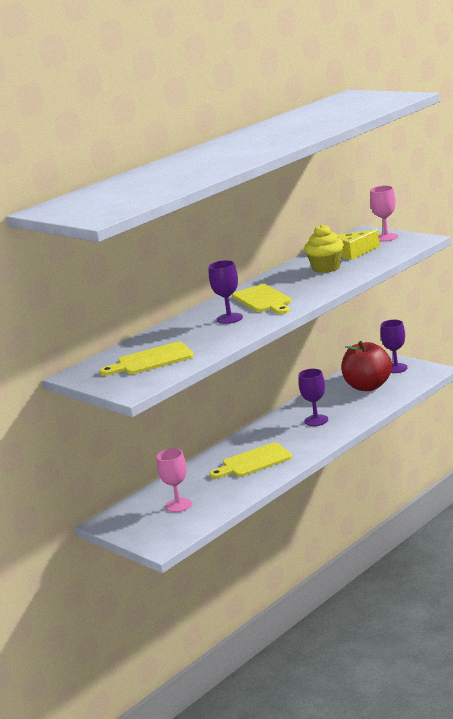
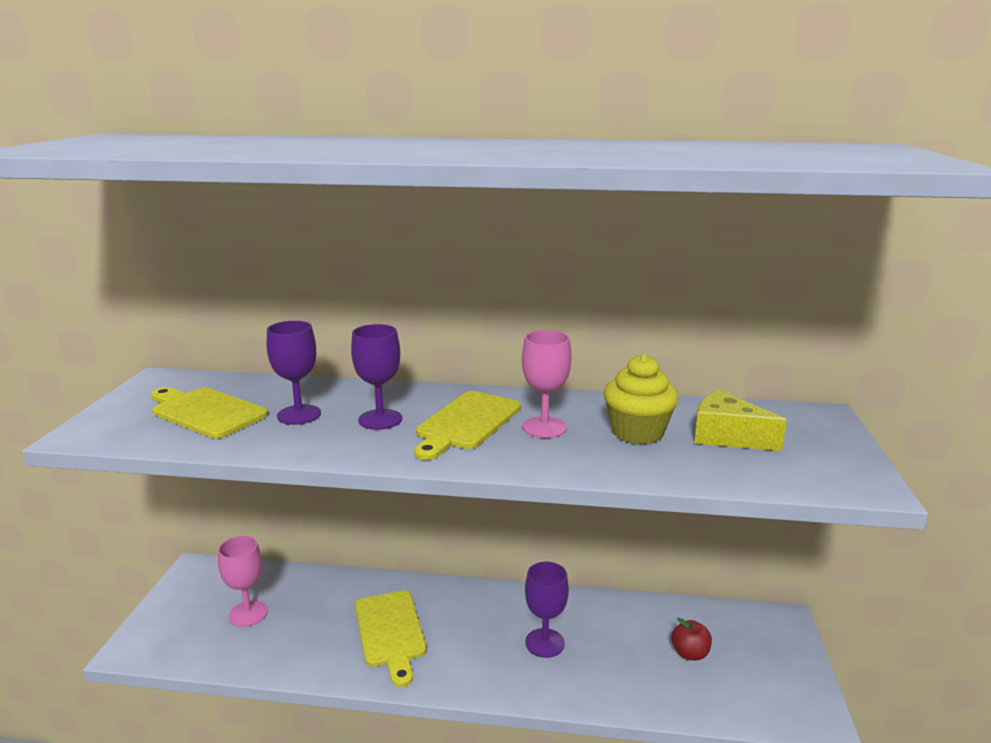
camera: 50 degrees right, 0 degrees up
(253, 462) = (390, 632): yellow cutting board -> yellow cutting board turned 135 degrees counterclockwise
(368, 386) = (690, 653): red apple -> red apple, size x0.44
(386, 237) = (826, 443): pink goblet -> pink goblet (544, 427)
(396, 368) = (776, 660): purple goblet -> purple goblet (299, 415)

